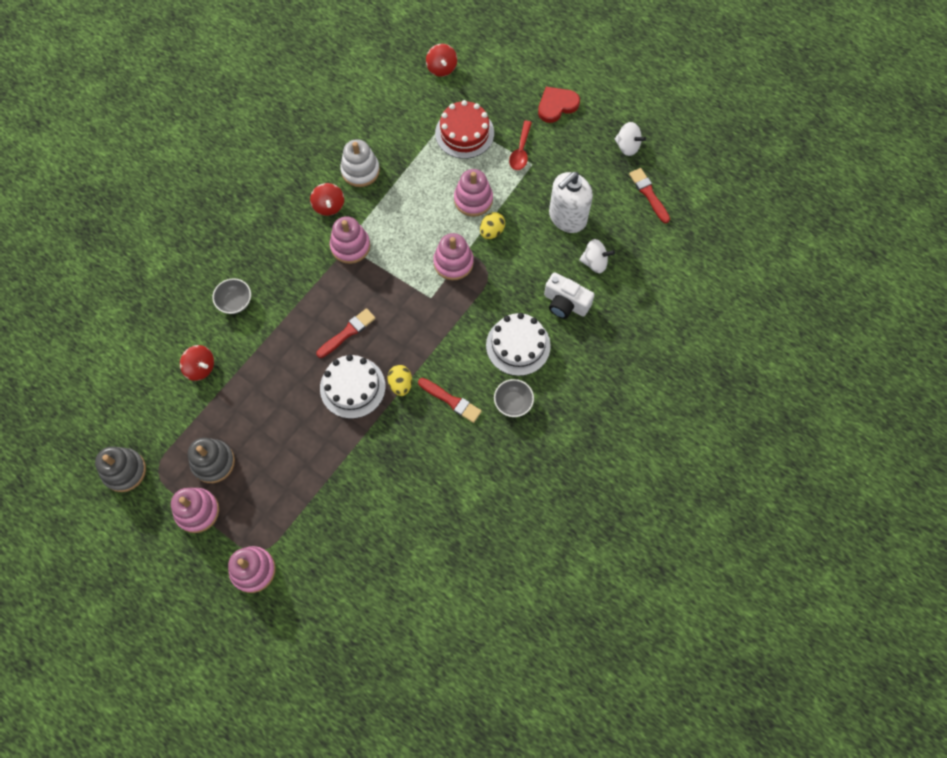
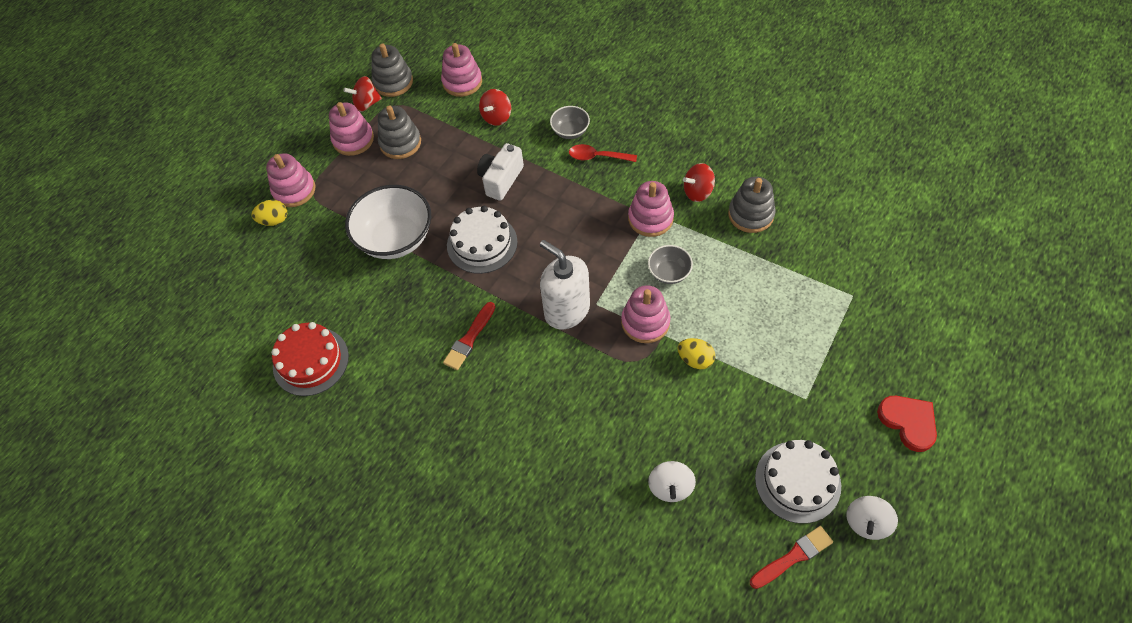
camera: 90 degrees right, 10 degrees down
(333, 465) = (395, 238): none -> white bowl
(347, 332) = (545, 230): red brush -> none
(360, 170) = (750, 214): white stacking toy -> grey stacking toy
(401, 384) = (487, 287): yellow egg -> yellow egg (274, 220)
(441, 68) = (923, 279): red spinning top -> red spinning top (366, 104)
(464, 133) = (832, 315): red cake -> red cake (311, 361)
(473, 199) = (736, 334): pink stacking toy -> pink stacking toy (462, 82)
(513, 403) = (469, 403): grey bowl -> grey bowl (669, 272)
(518, 345) = (543, 403): white cake -> white cake (797, 481)
(521, 151) = (822, 383): red spoon -> red spoon (597, 157)
(565, 303) = (606, 454): white camera -> white camera (501, 179)
(567, 217) = (732, 448): white soap dispenser -> white soap dispenser (566, 310)

